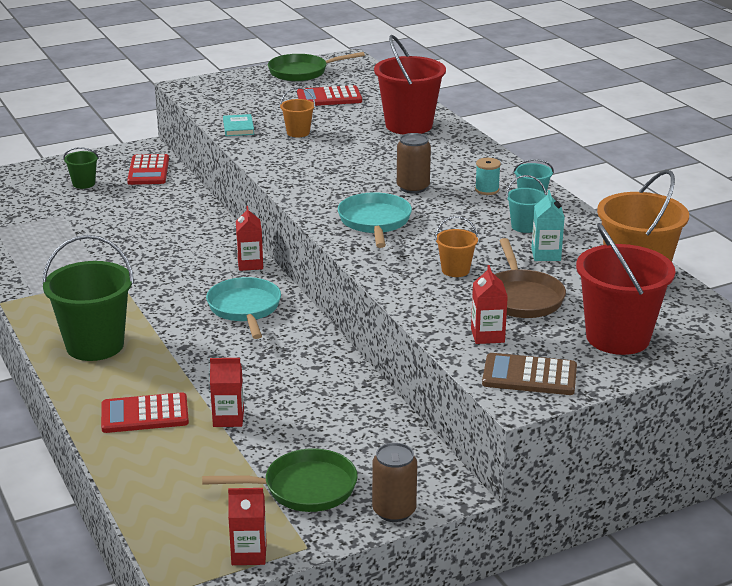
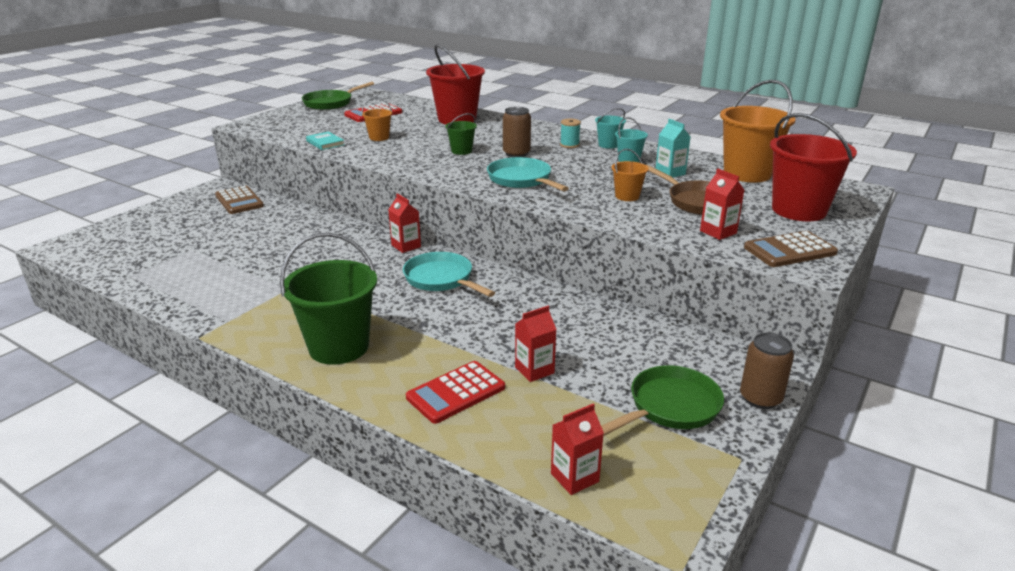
camera: 30 degrees left, 0 degrees up
(84, 184) = (187, 222): green bucket -> green bucket (461, 151)
(148, 171) = (239, 201): red calculator -> brown calculator
(249, 554) = (704, 487): red carton -> red carton (574, 477)

